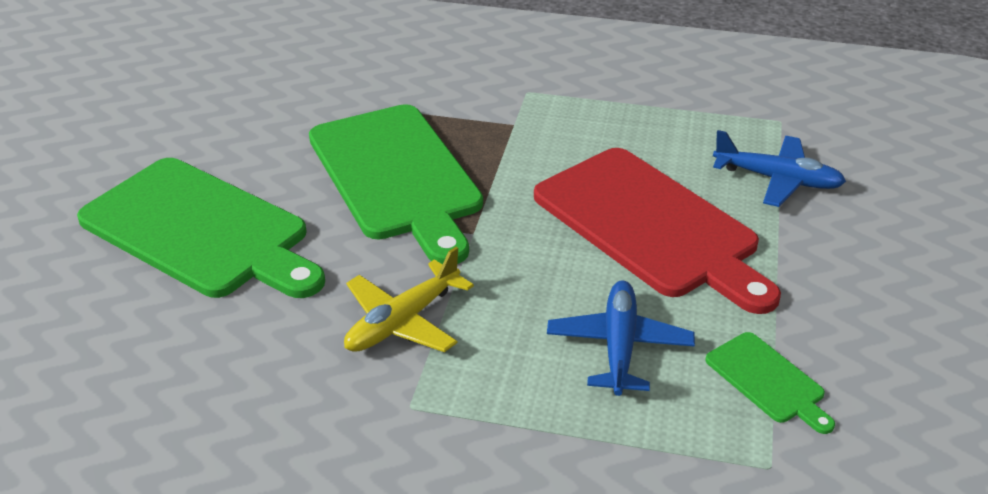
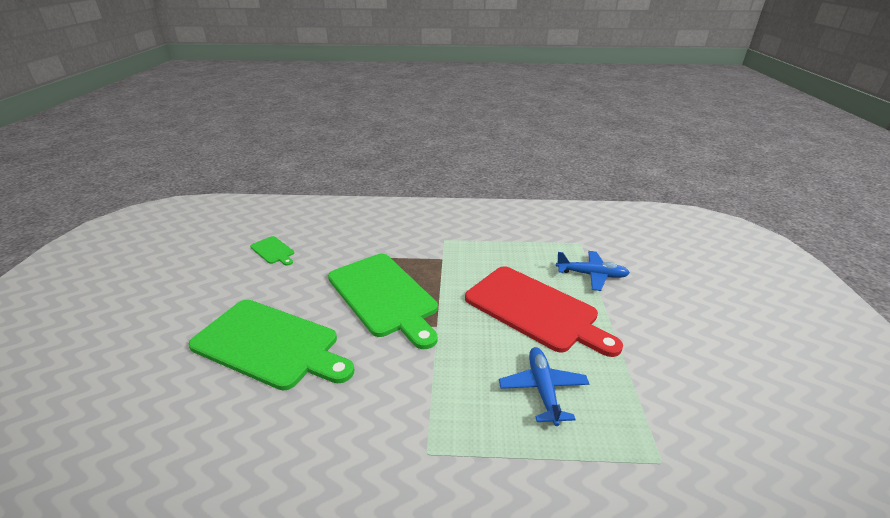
camera: 10 degrees left, 5 degrees down
(403, 321) = (408, 390): yellow plane -> none
(768, 380) = (636, 400): green cutting board -> green cutting board (273, 251)

